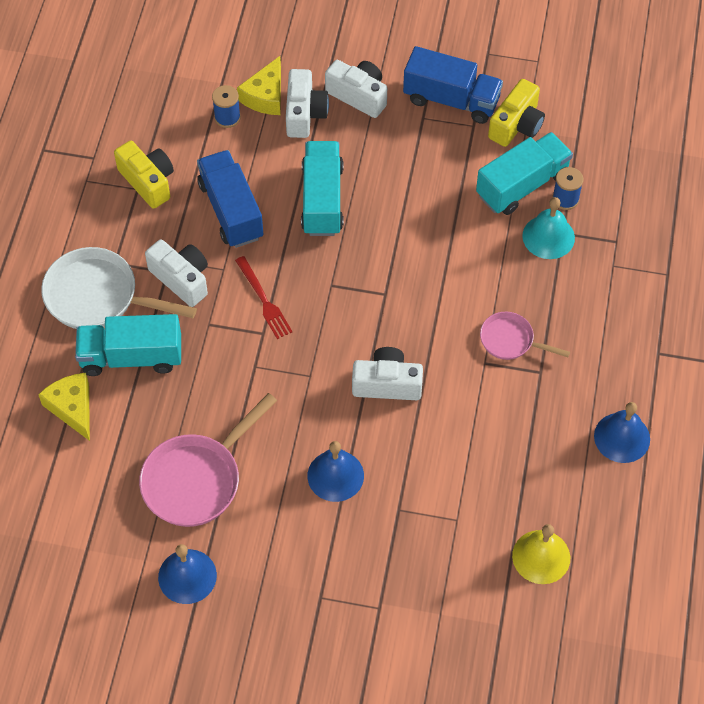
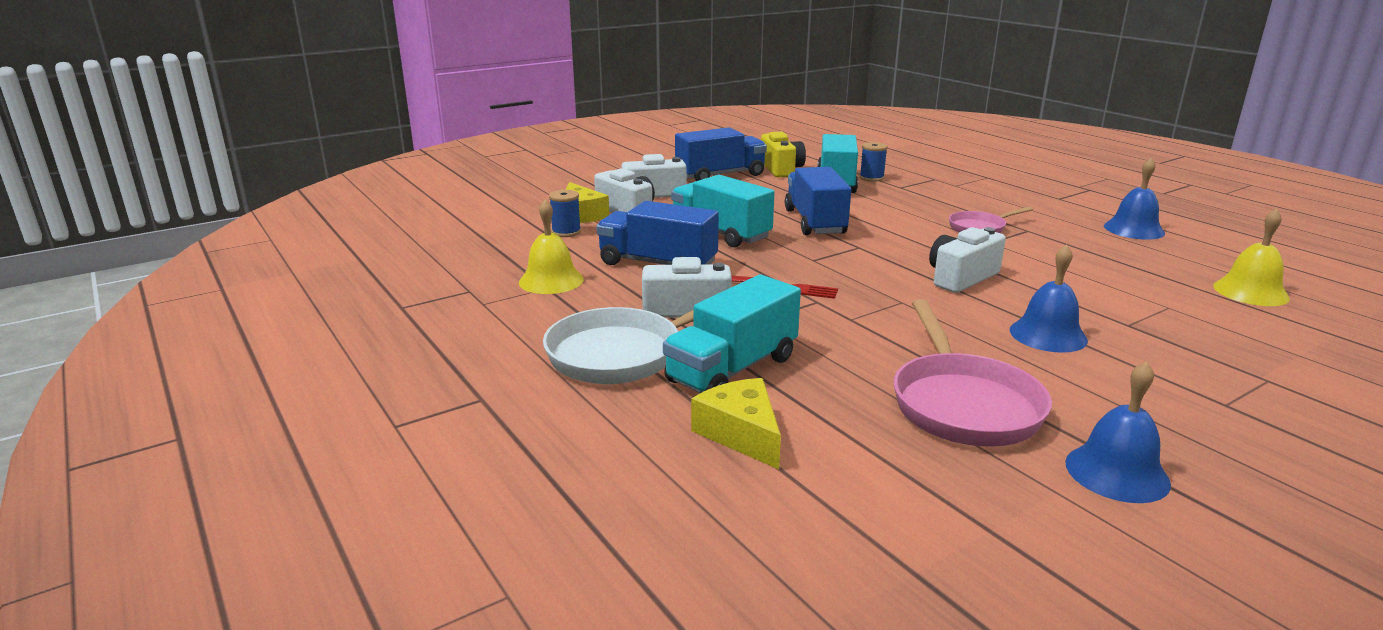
camera: 45 degrees left, 35 degrees down
(72, 408) = (741, 434): yellow cheese -> yellow cheese turned 45 degrees clockwise
(148, 181) = (551, 280): yellow camera -> yellow bell
(408, 236) = (815, 222): none -> blue truck
(548, 237) = (897, 191): turquoise bell -> none

